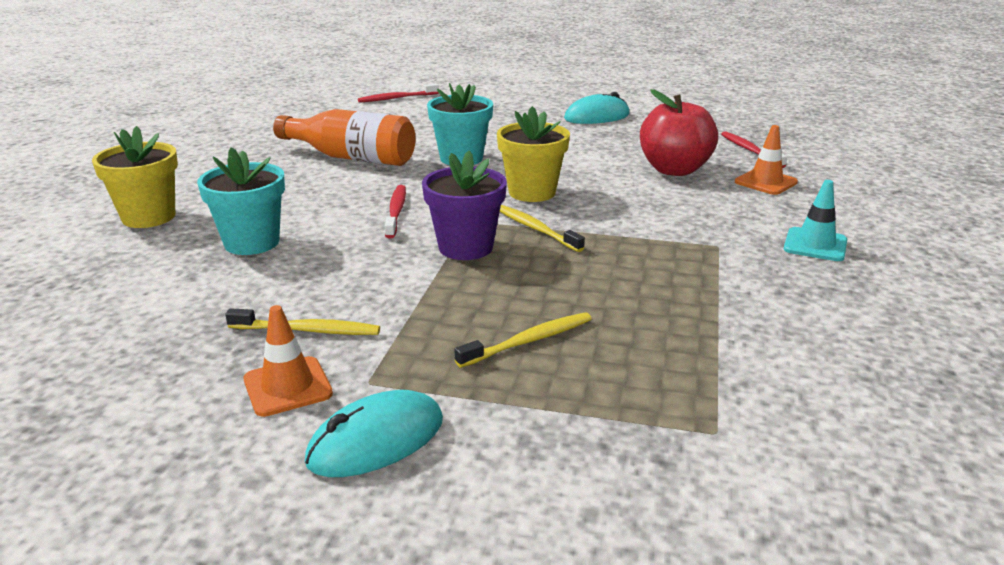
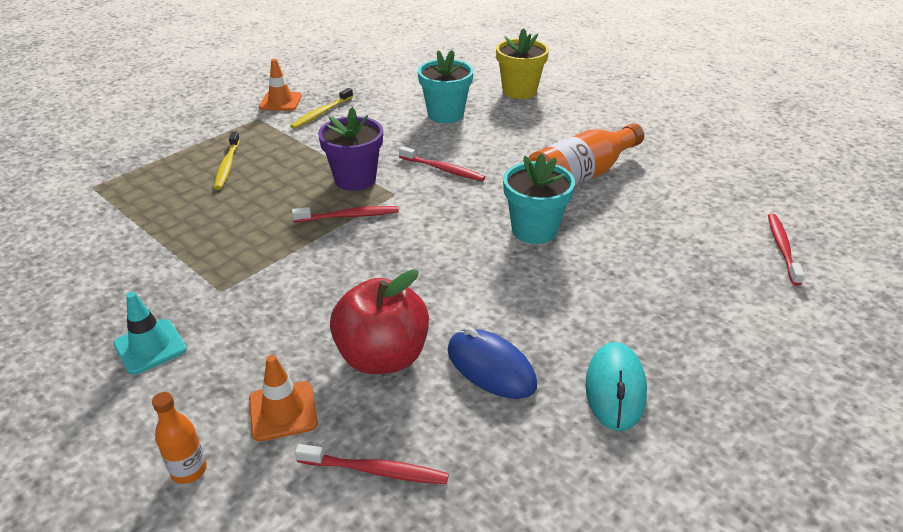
camera: 120 degrees right, 10 degrees up
(376, 441) = (216, 112): turquoise mouse -> none
(532, 192) = (417, 240): yellow flower pot -> none
(536, 229) = (348, 216): yellow toothbrush -> red toothbrush
(631, 143) = (491, 367): none -> blue mouse
(848, 191) = (189, 470): none -> orange bottle

